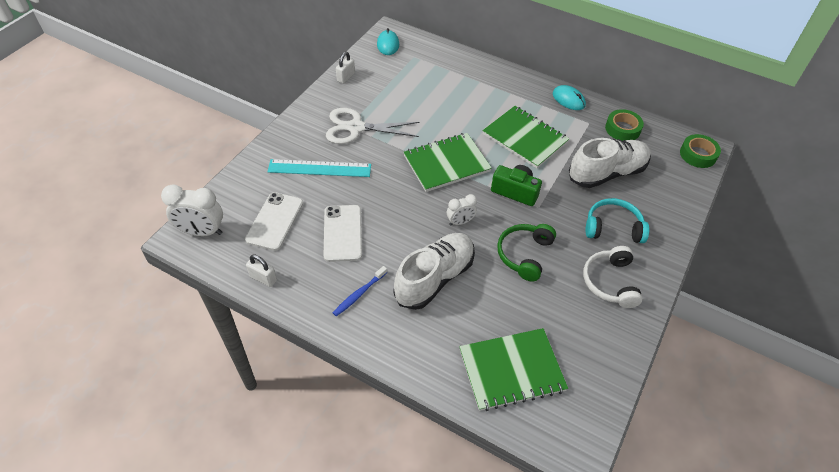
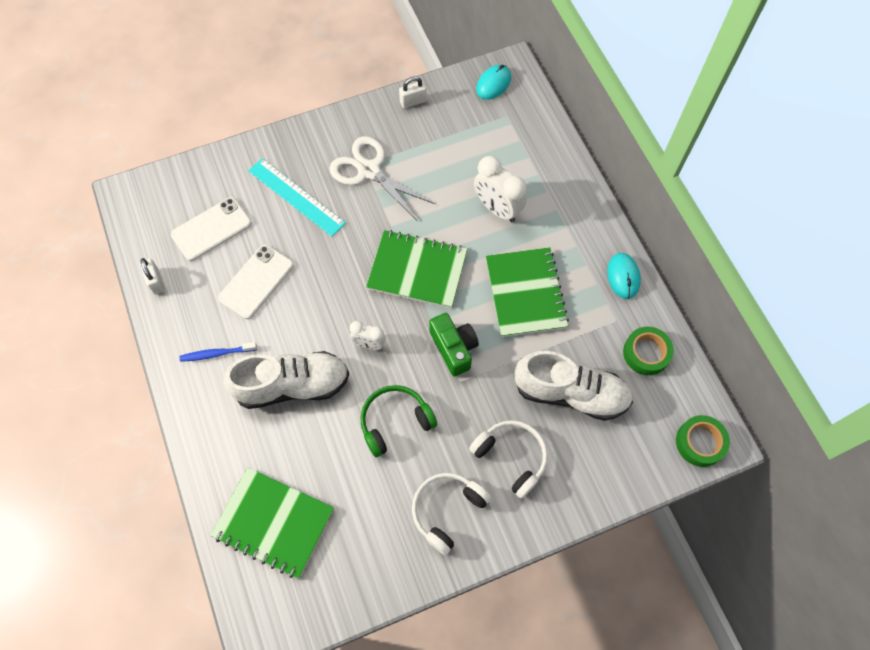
camera: 40 degrees right, 15 degrees up
(202, 232) = (147, 199): white clock -> white clock (497, 209)
(613, 227) = (511, 457): turquoise headphones -> white headphones

